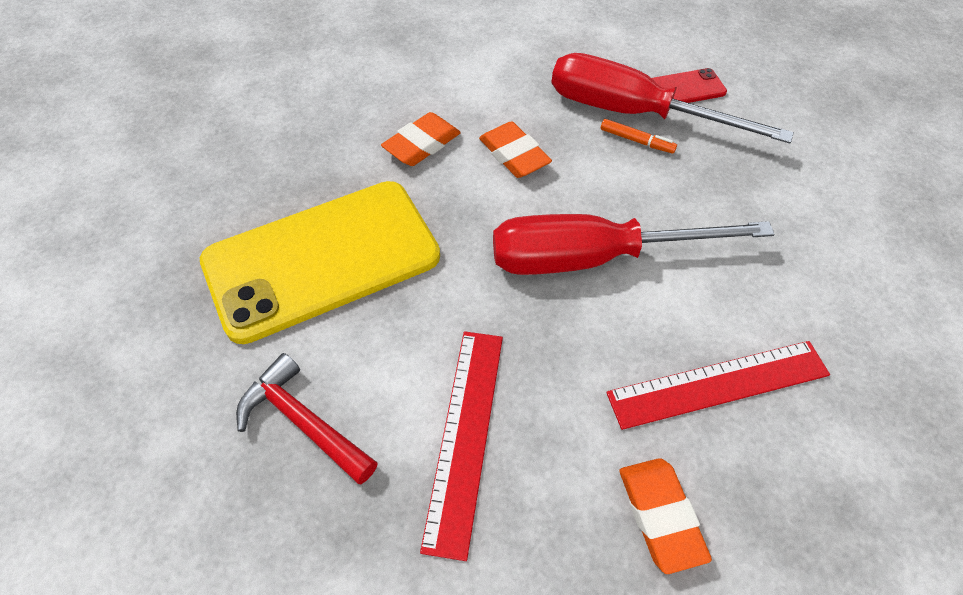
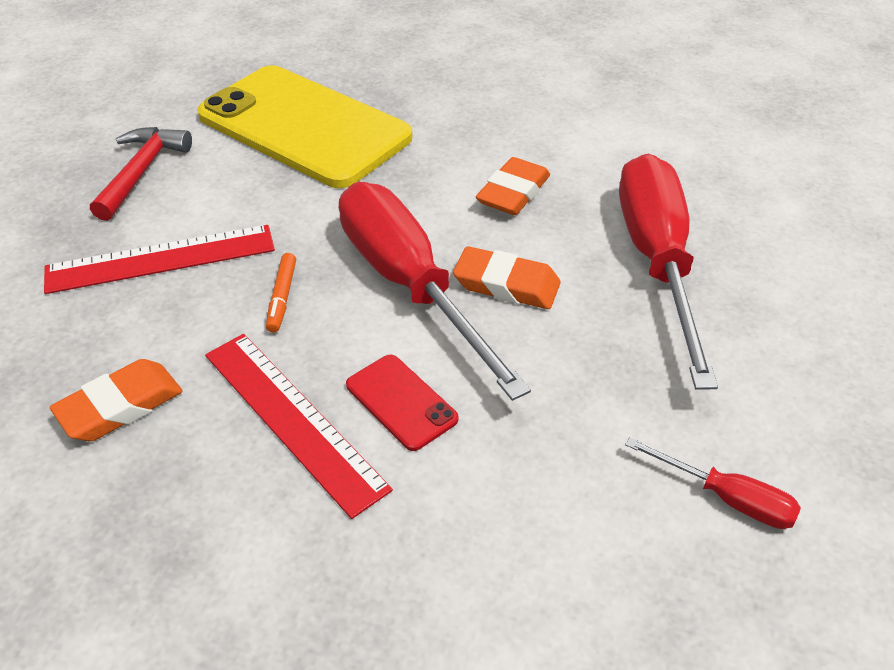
camera: 65 degrees right, 10 degrees down
(422, 144) = (479, 134): orange eraser -> orange eraser (506, 284)
(636, 141) = (611, 274): orange marker -> orange marker (282, 297)
(686, 88) = (746, 295): red phone -> red phone (401, 402)
(853, 175) = (727, 498): none -> red screwdriver

